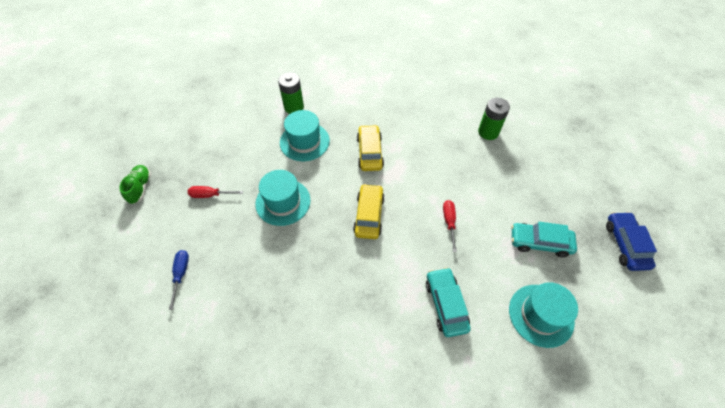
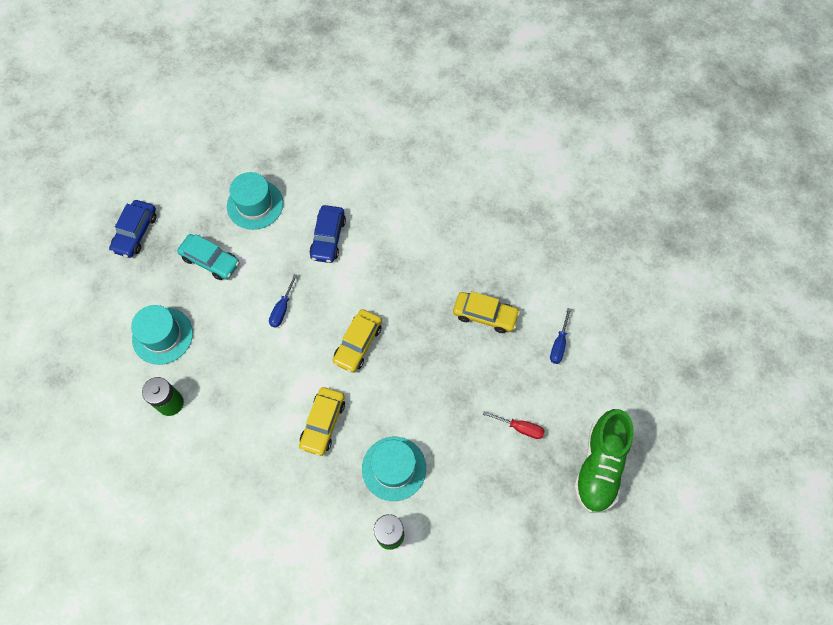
camera: 160 degrees left, 10 degrees up
(140, 188) = (599, 466): green shoe -> green shoe, size x1.86
(259, 278) = (485, 315): none -> yellow car
(283, 202) = (442, 391): turquoise hat -> turquoise hat (162, 336)
(446, 304) = (328, 238): turquoise car -> blue car
(449, 222) = (282, 308): red screwdriver -> blue screwdriver

